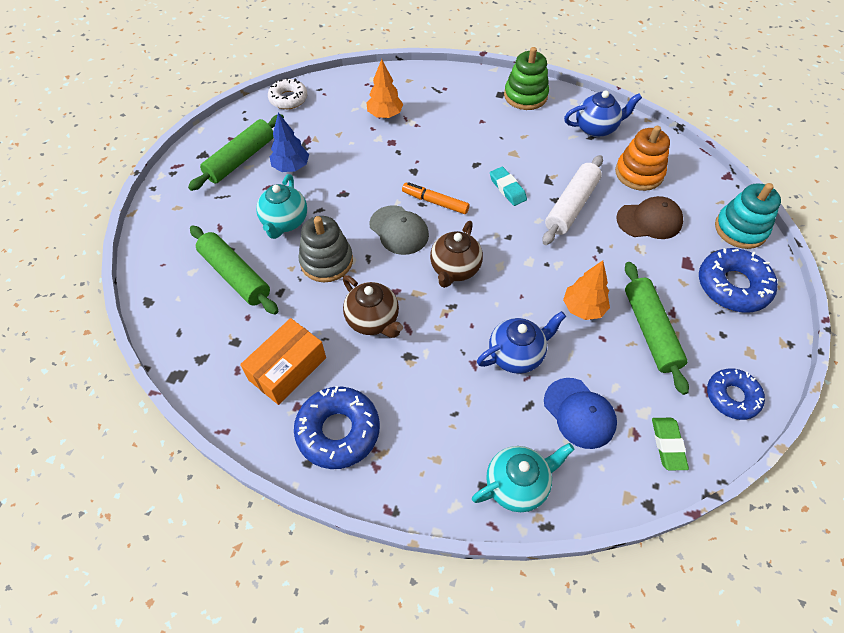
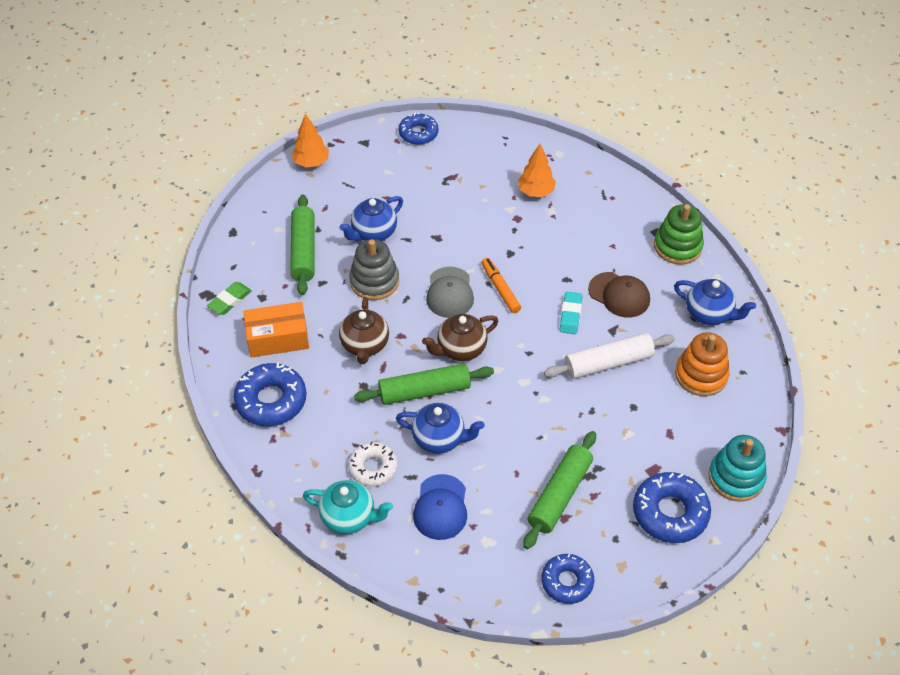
camera: 40 degrees right, 5 degrees down
(240, 159) = (388, 162): green rolling pin -> green rolling pin (424, 391)
(244, 123) = (418, 133): none -> blue donut
(285, 222) = (373, 233): turquoise teapot -> blue teapot
(288, 99) = (472, 132): white donut -> white donut (373, 468)
(291, 167) = (419, 192): blue tree -> none
(583, 308) = (526, 443): orange tree -> orange tree (311, 162)
(649, 220) = (662, 417): brown cap -> brown cap (619, 295)
(668, 445) = (479, 573): green eraser -> green eraser (230, 300)

